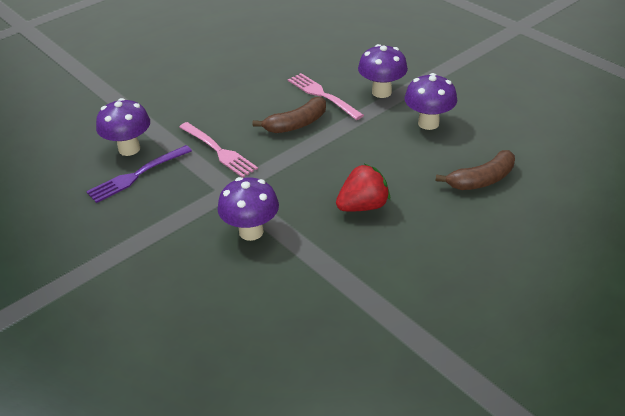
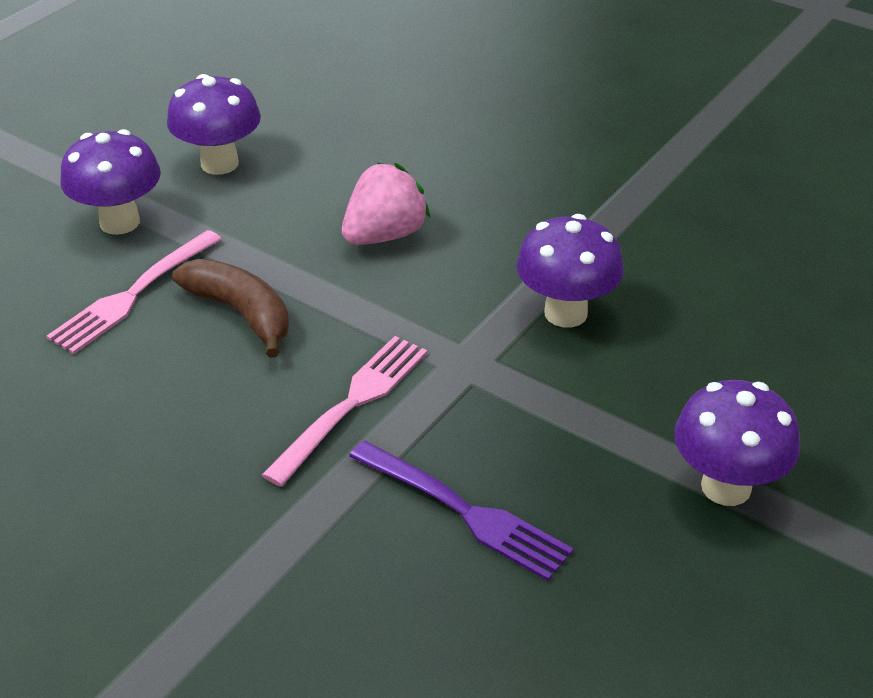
camera: 105 degrees left, 0 degrees up
(129, 149) = (376, 557): purple mushroom -> purple mushroom (726, 487)
(344, 174) = (384, 235): none -> pink strawberry
(363, 206) = (459, 207): red strawberry -> none
(481, 180) = (362, 109): brown banana -> none

